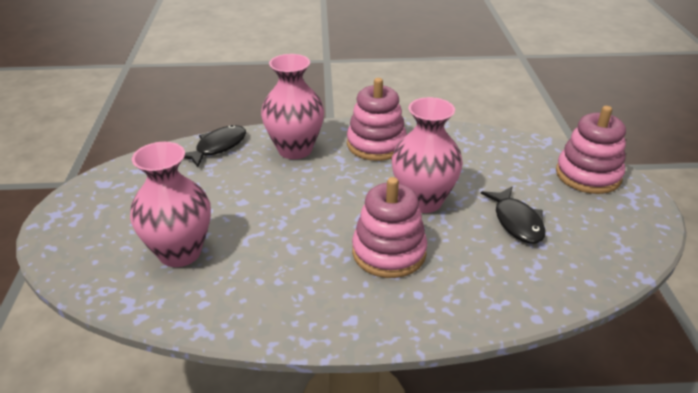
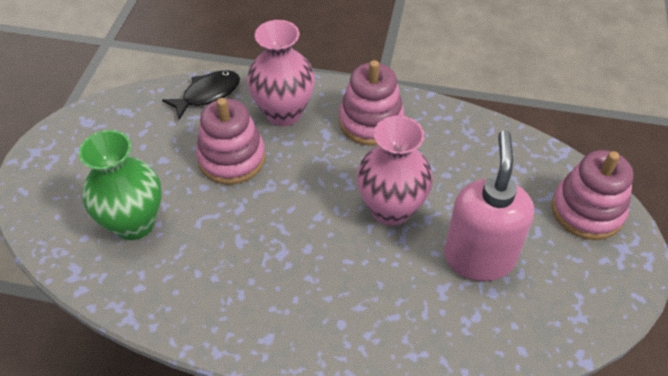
camera: 15 degrees right, 15 degrees up
(180, 252) = (134, 223): pink vase -> green vase
(389, 252) = (331, 267): pink stacking toy -> pink stacking toy (232, 158)
(516, 222) = (479, 257): black fish -> pink soap dispenser

